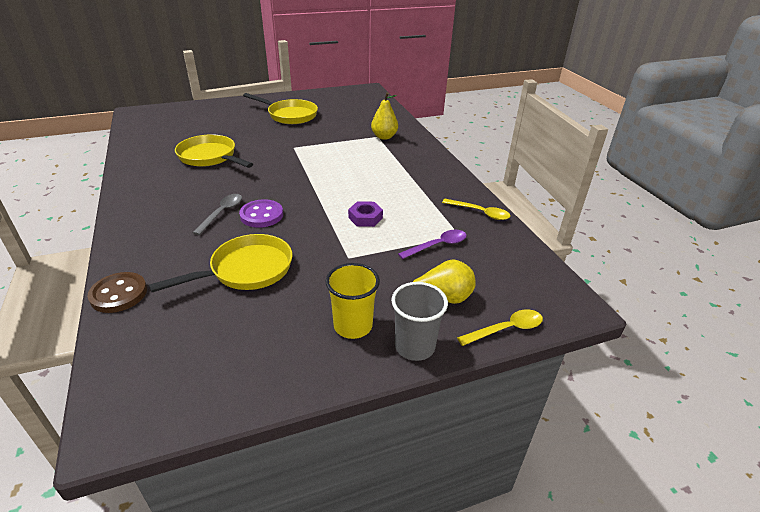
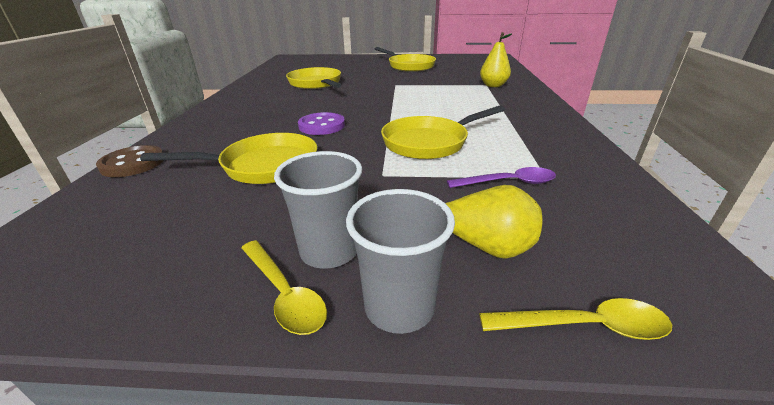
camera: 25 degrees right, 5 degrees down
(222, 213) = (287, 119): grey spoon -> none
(353, 326) = (329, 251): yellow cup -> grey cup
(365, 218) = (429, 142): purple nut -> yellow pan
(480, 213) = (587, 159): yellow spoon -> yellow spoon (284, 293)

